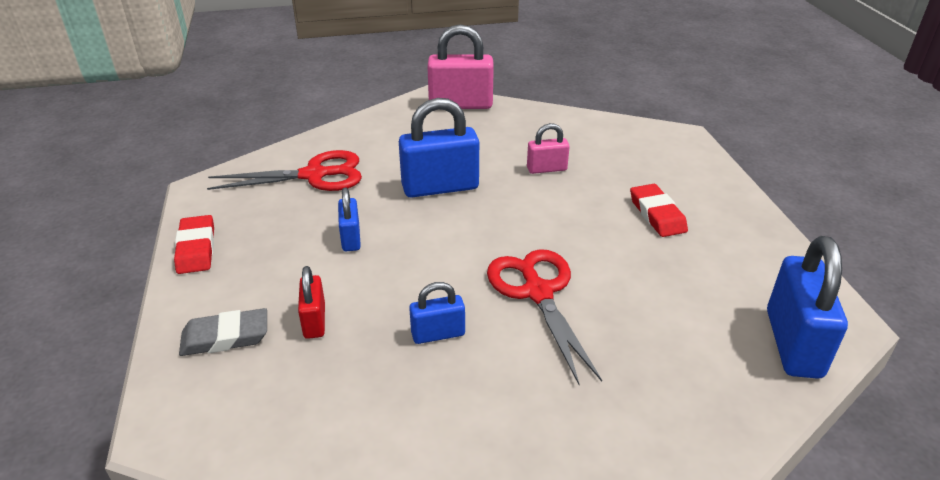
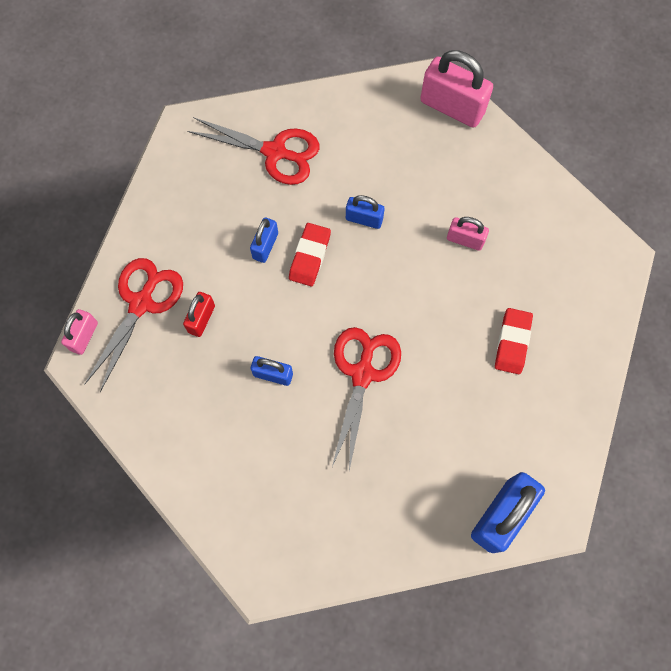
camera: 30 degrees right, 35 degrees up
(157, 400) = (84, 336): none -> pink padlock
(196, 248) = (155, 200): red eraser -> red eraser (309, 256)
(225, 337) = (141, 303): grey eraser -> red scissors
(440, 187) = (364, 219): blue padlock -> blue padlock, size x0.54

